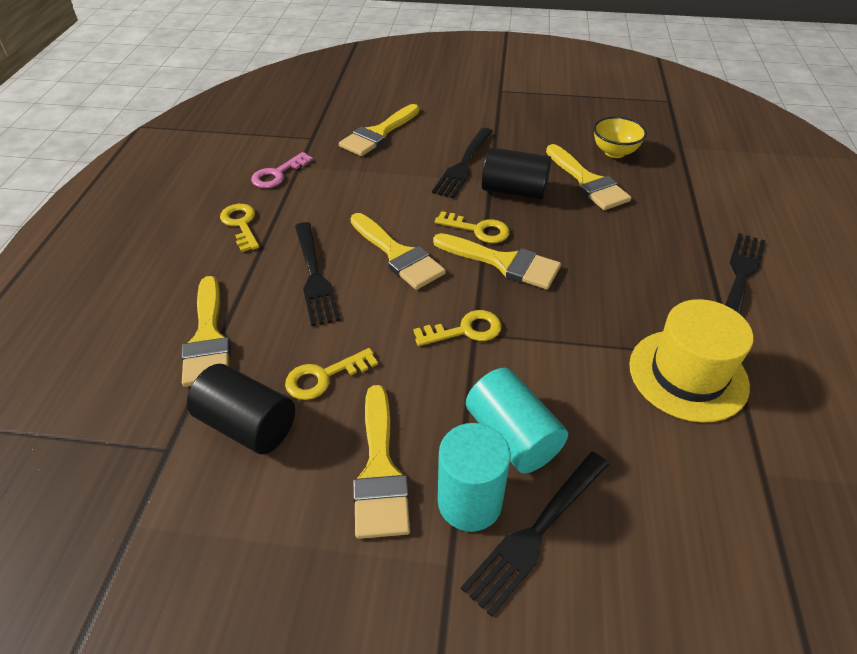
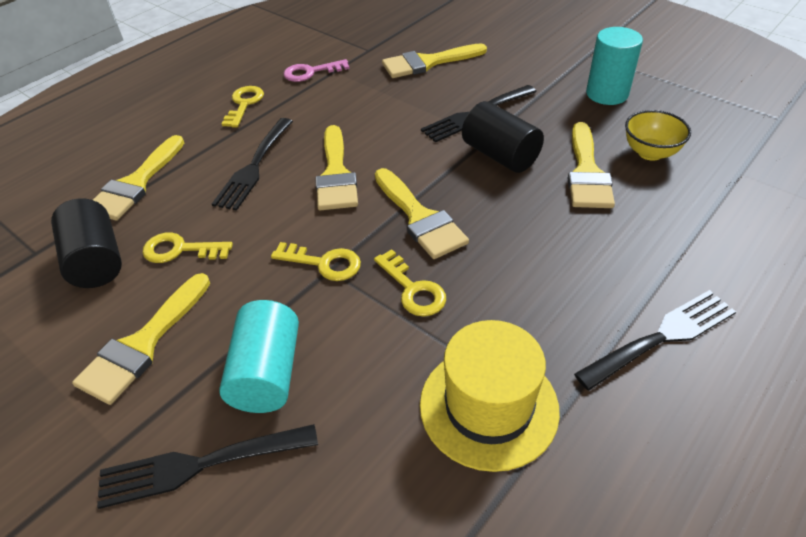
camera: 35 degrees right, 0 degrees up
(469, 502) = (178, 407): turquoise cylinder -> turquoise cylinder (607, 94)
(478, 230) = (428, 179): yellow key -> yellow key (413, 289)

